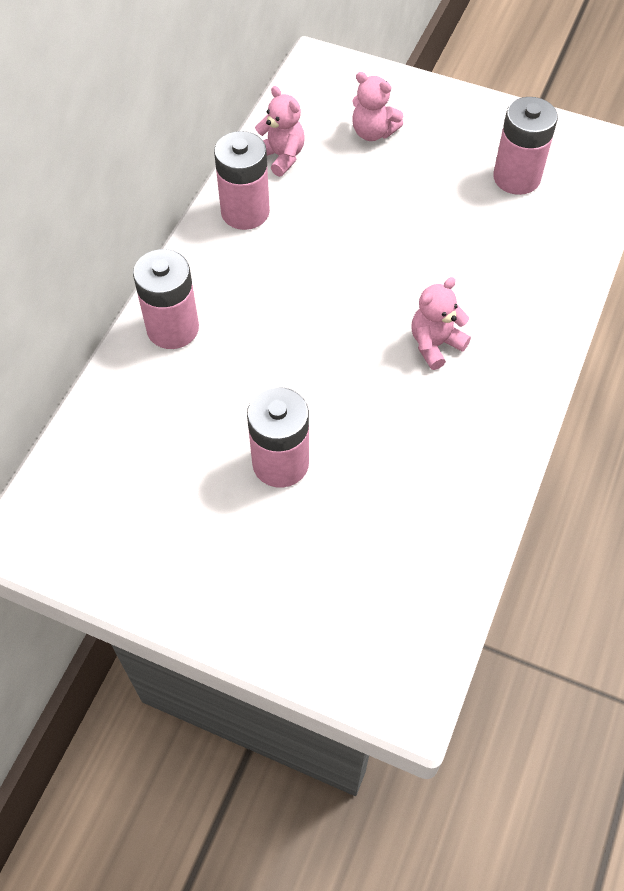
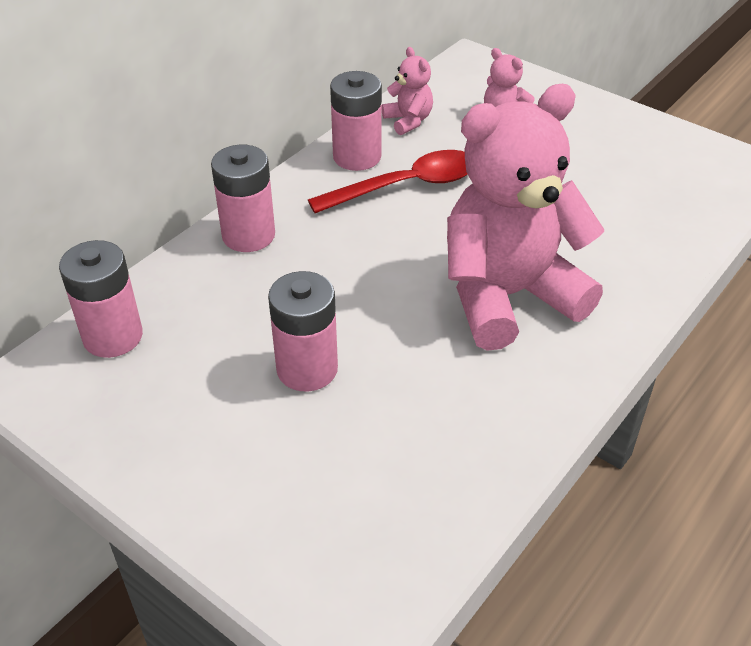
camera: 15 degrees right, 15 degrees down
(304, 238) = (406, 186): none -> red spoon
(435, 344) = (508, 296): pink teddy bear -> pink teddy bear, size x2.43
(516, 177) = (639, 172): pink battery -> pink battery (113, 336)

